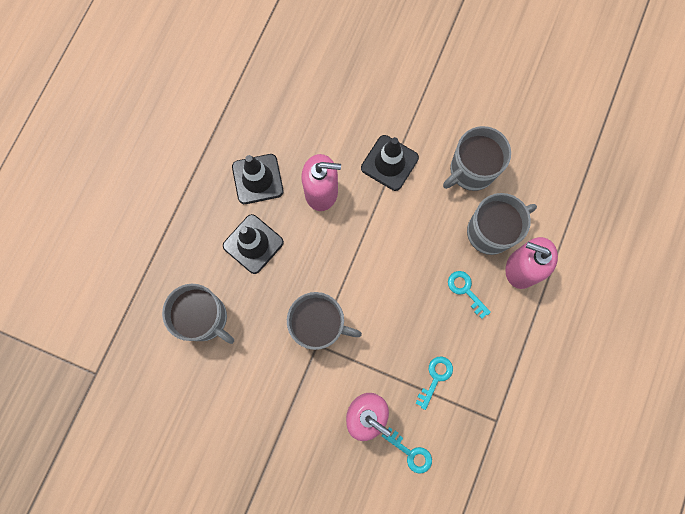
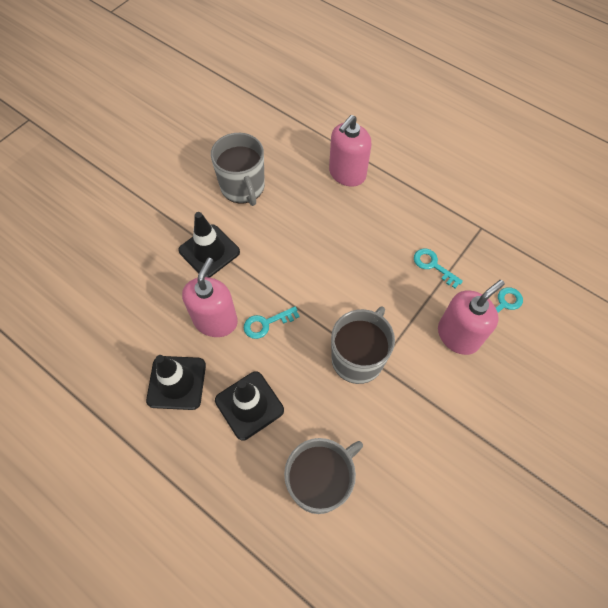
camera: 75 degrees left, 15 degrees down
(465, 290) = (355, 220): turquoise key -> turquoise key (266, 323)
(491, 231) = (306, 187): grey mug -> none

